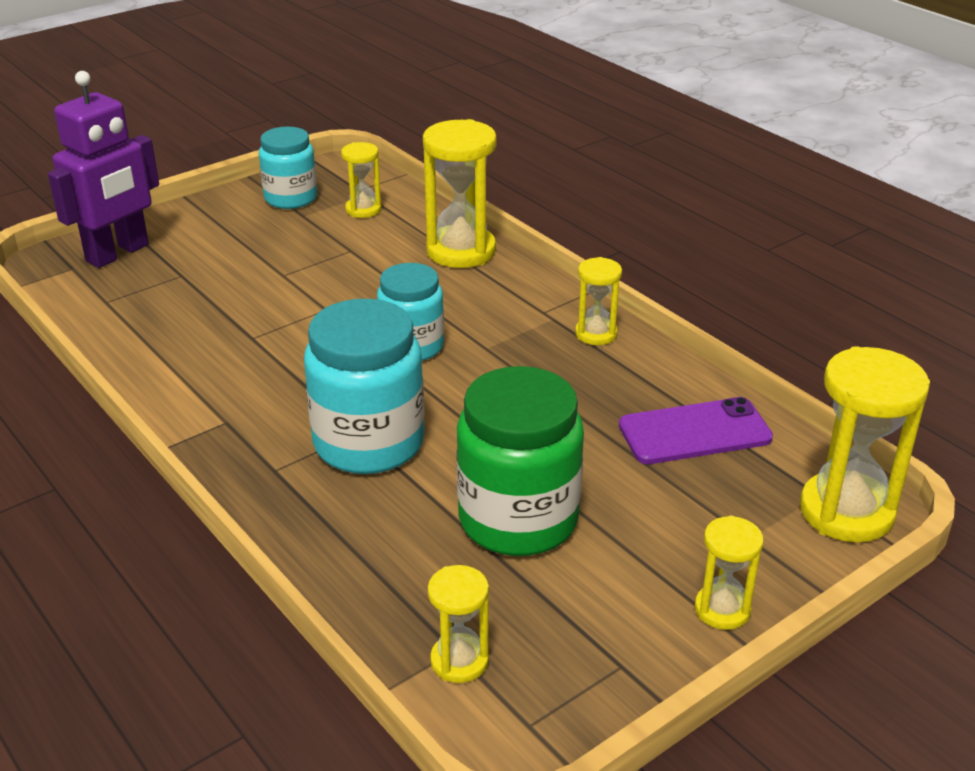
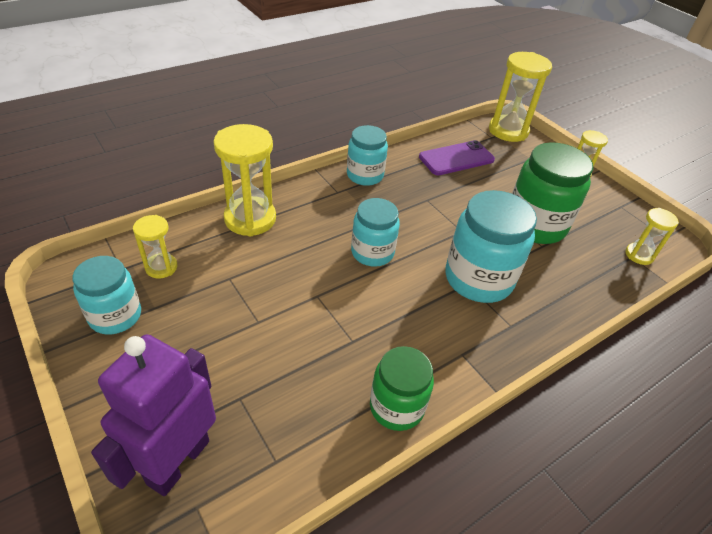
camera: 90 degrees left, 10 degrees up
(118, 253) = (178, 461): purple robot -> purple robot turned 105 degrees counterclockwise
(154, 370) = (396, 407): none -> green jar
(596, 334) = (365, 175): yellow hourglass -> turquoise jar
(695, 432) = (456, 158): purple phone -> purple phone turned 75 degrees clockwise

